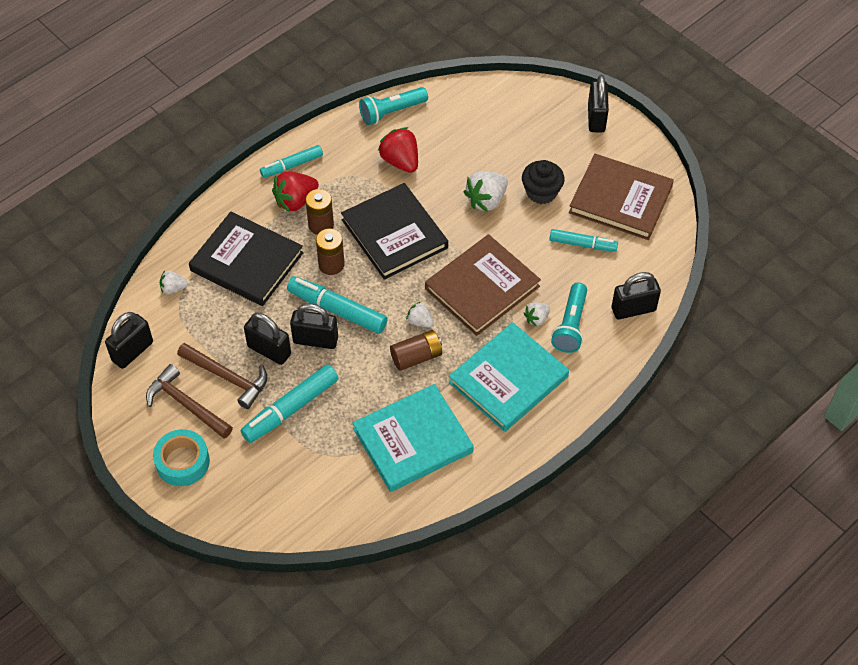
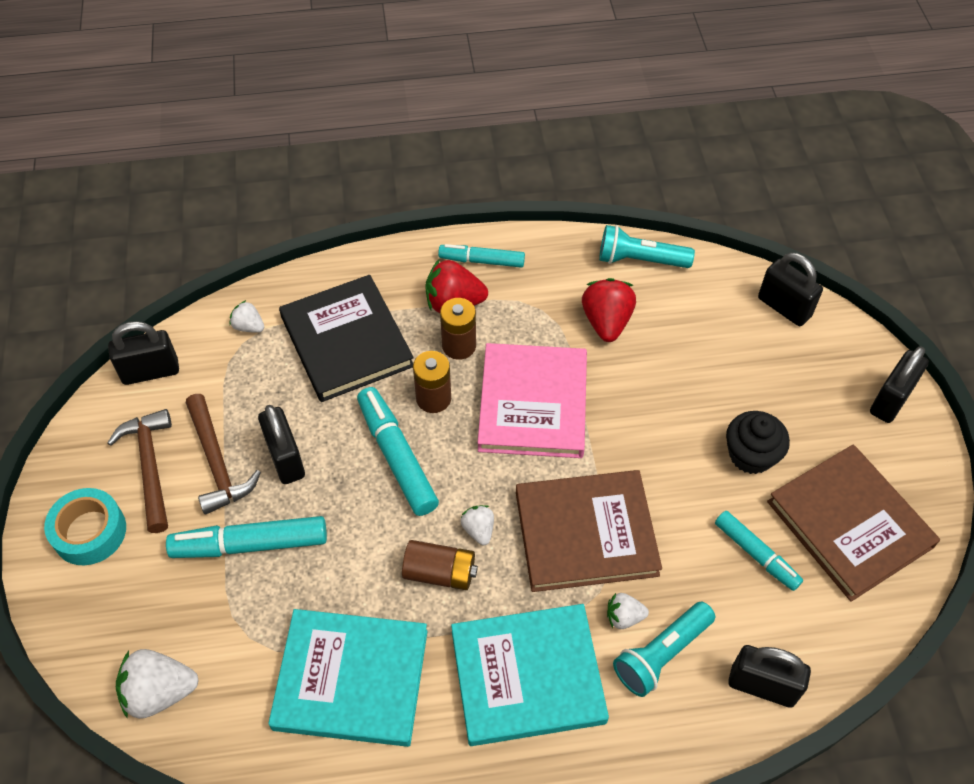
camera: 35 degrees right, 0 degrees up
(315, 340) = (344, 478): black padlock -> black padlock (784, 307)
(394, 234) = (532, 404): black book -> pink book
(486, 200) = (674, 426): white strawberry -> white strawberry (159, 692)

